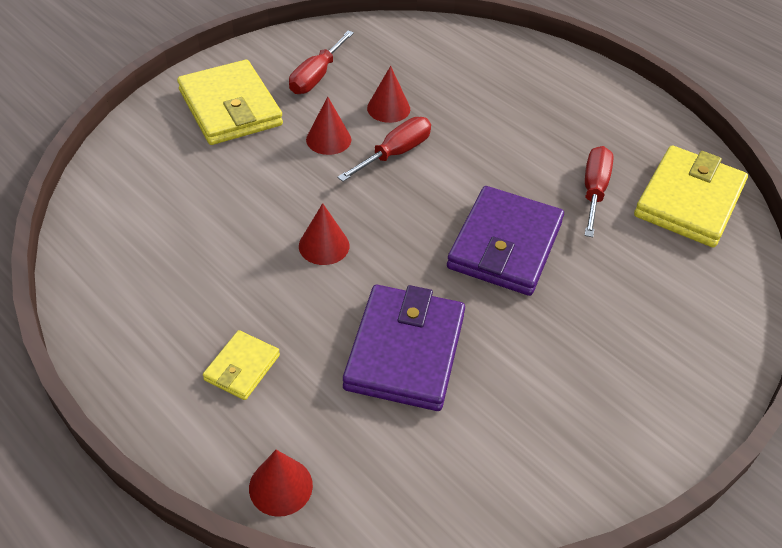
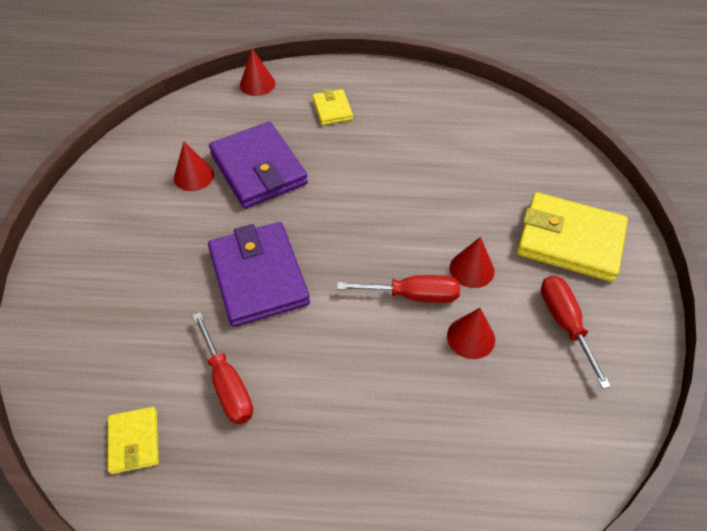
camera: 140 degrees right, 5 degrees up
(324, 245) = (372, 192): red cone -> red cone (194, 176)
(395, 153) = (413, 295): red screwdriver -> red screwdriver turned 90 degrees counterclockwise
(688, 201) = (134, 441): yellow wallet -> yellow wallet, size x0.50

